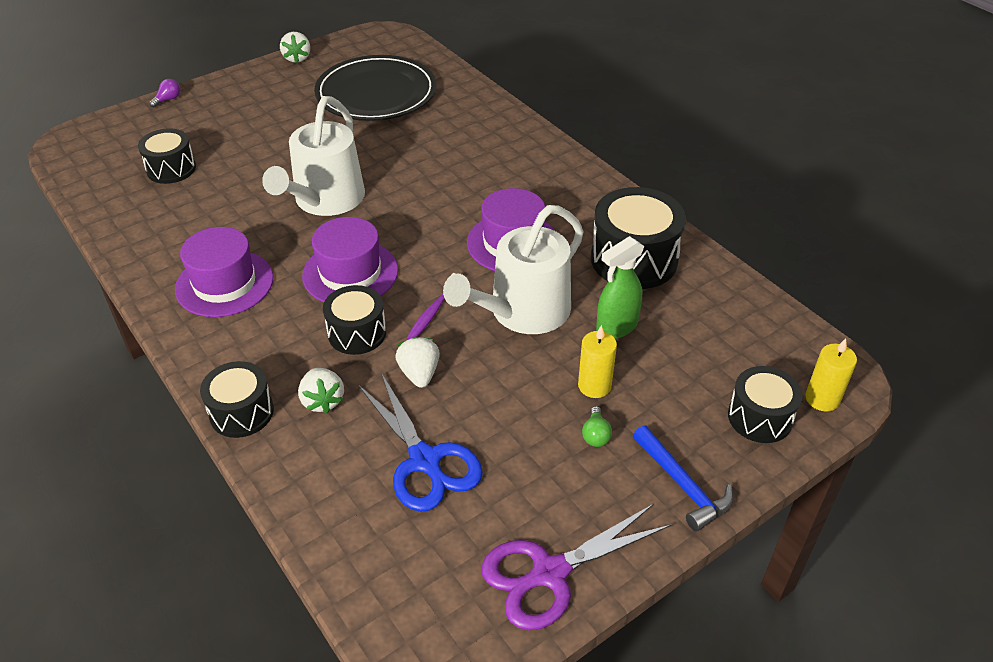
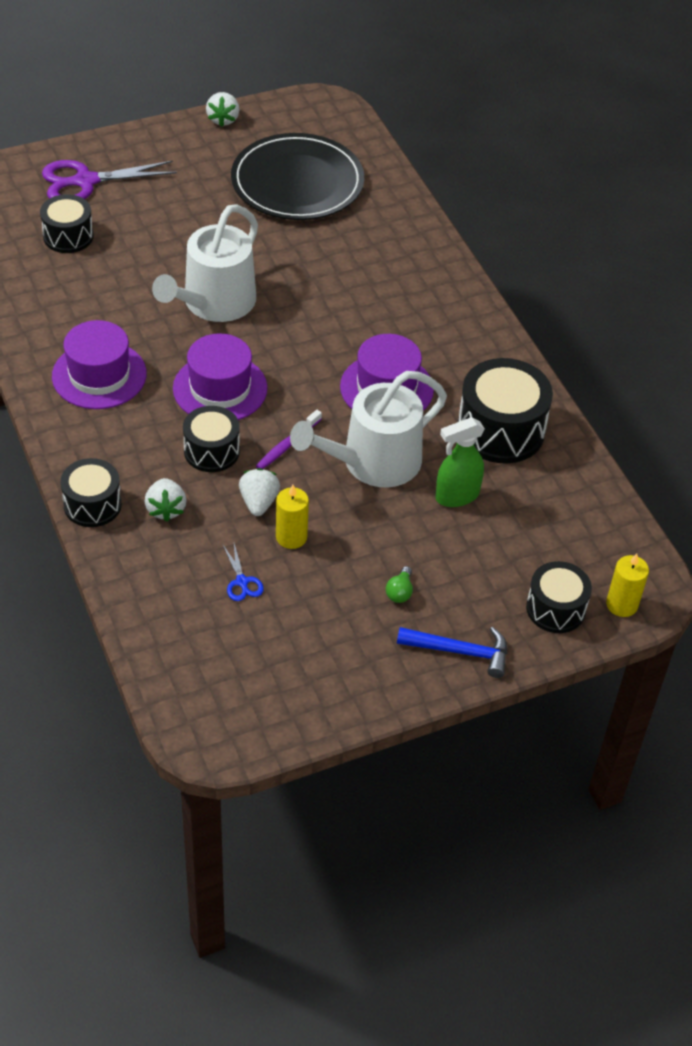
camera: 10 degrees right, 5 degrees up
(168, 99) = (77, 149): purple light bulb -> none
(425, 460) = (242, 582): blue scissors -> blue scissors, size x0.46
(550, 573) = (319, 696): purple scissors -> purple scissors (85, 181)
(594, 386) = (415, 547): yellow candle -> yellow candle (291, 537)
(683, 485) = (460, 651): blue hammer -> blue hammer turned 60 degrees counterclockwise

